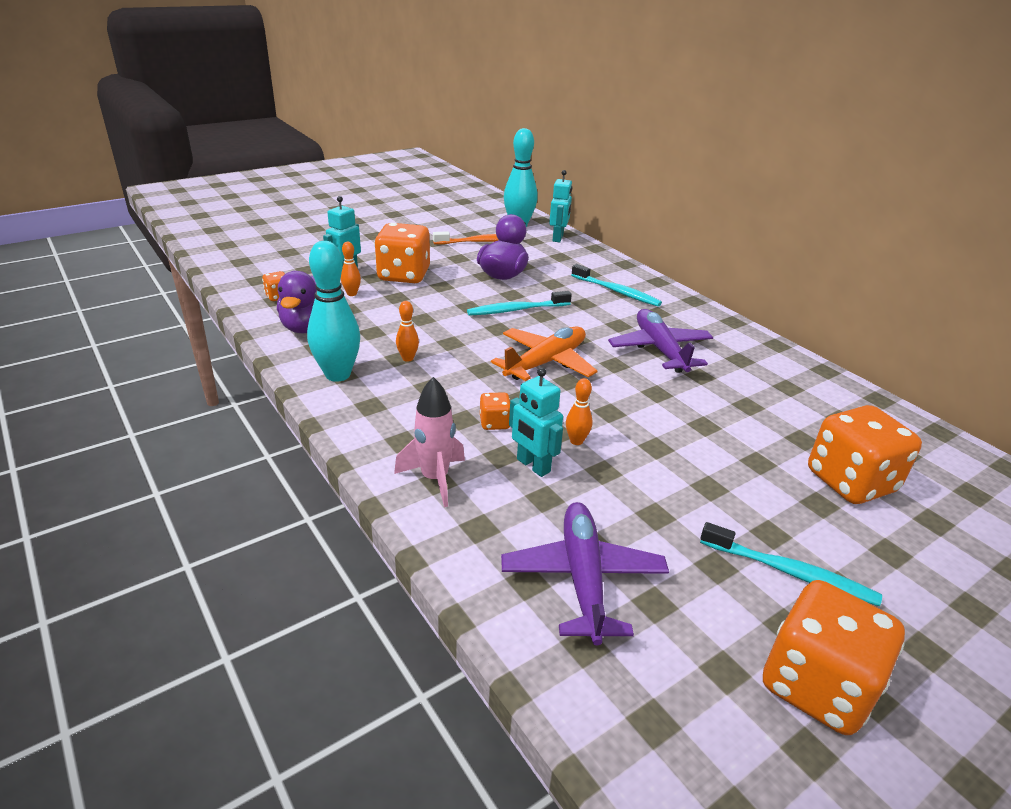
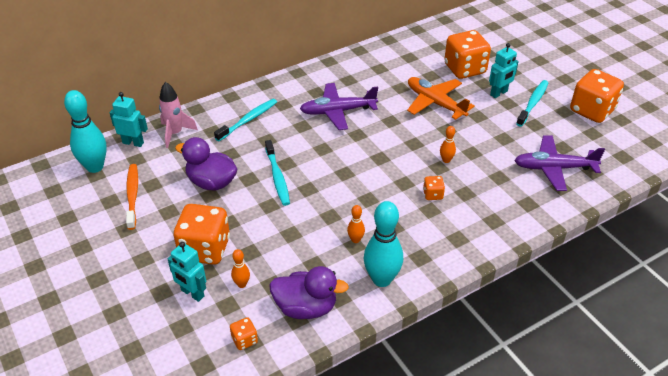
camera: 85 degrees left, 10 degrees up
(434, 479) = (492, 222): pink rocket -> pink rocket (175, 133)
(533, 466) = (472, 180): turquoise robot -> turquoise robot (499, 93)
(546, 362) = (357, 166): orange plane -> orange plane (435, 103)

